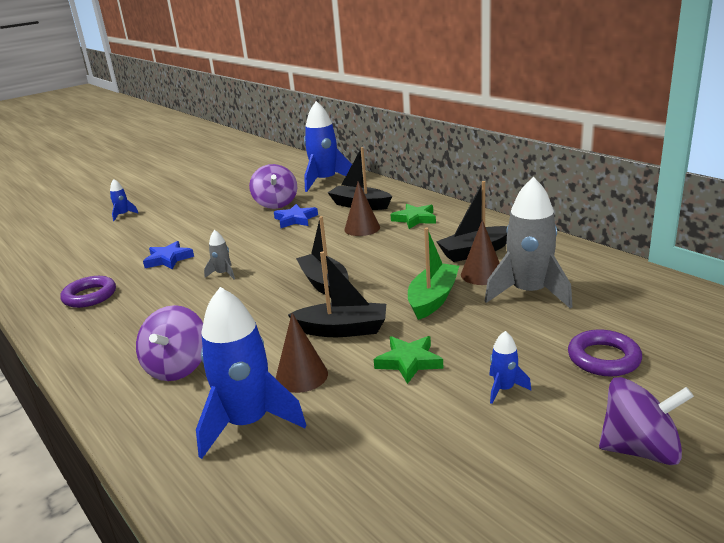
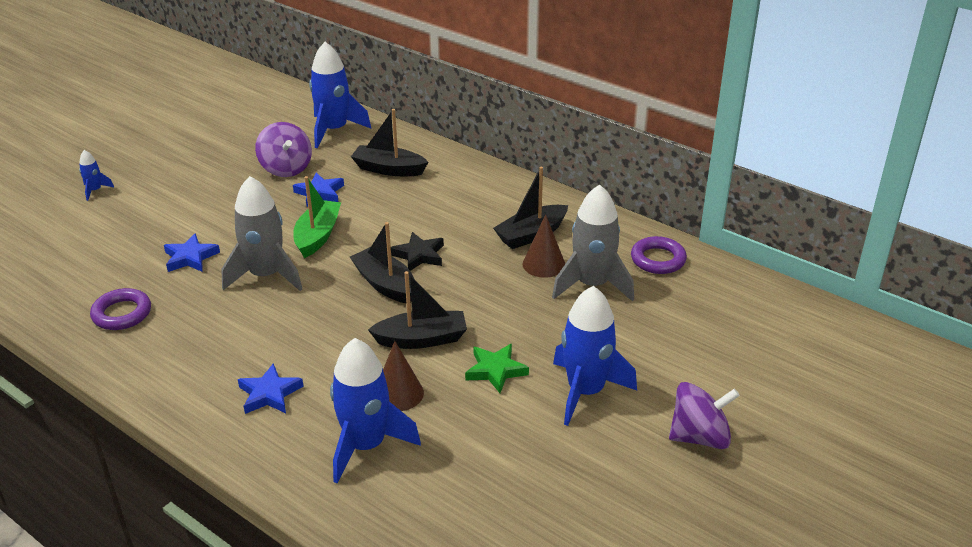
camera: 15 degrees left, 10 degrees up
(177, 367) = (269, 394): purple spinning top -> blue star
(223, 274) = (266, 275): grey rocket -> grey rocket, size x2.20
(362, 228) = (402, 205): brown cone -> none
(364, 264) = (419, 255): none -> black star
(415, 219) = (457, 190): green star -> none
(433, 299) = (501, 297): green boat -> green boat (318, 236)
(504, 389) = (585, 391): blue rocket -> blue rocket, size x2.20
(603, 358) = (666, 354): purple ring -> purple ring (658, 259)

